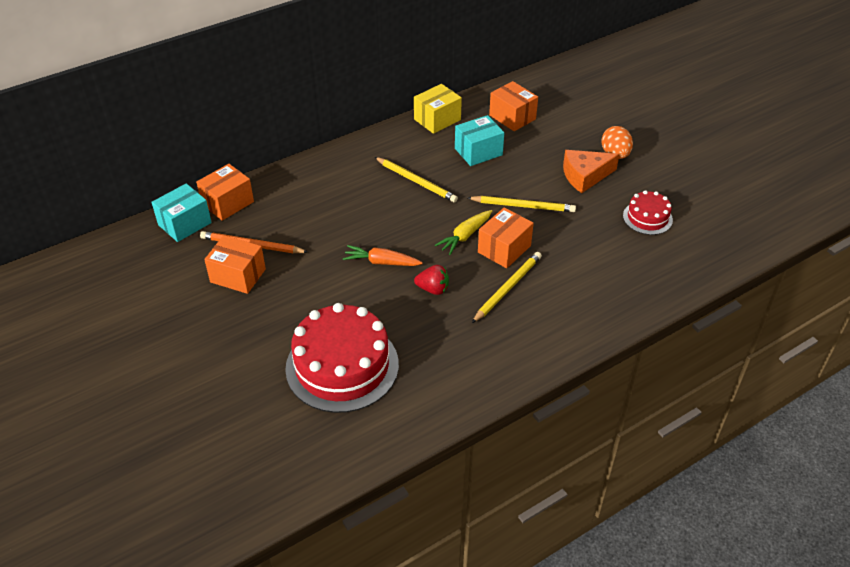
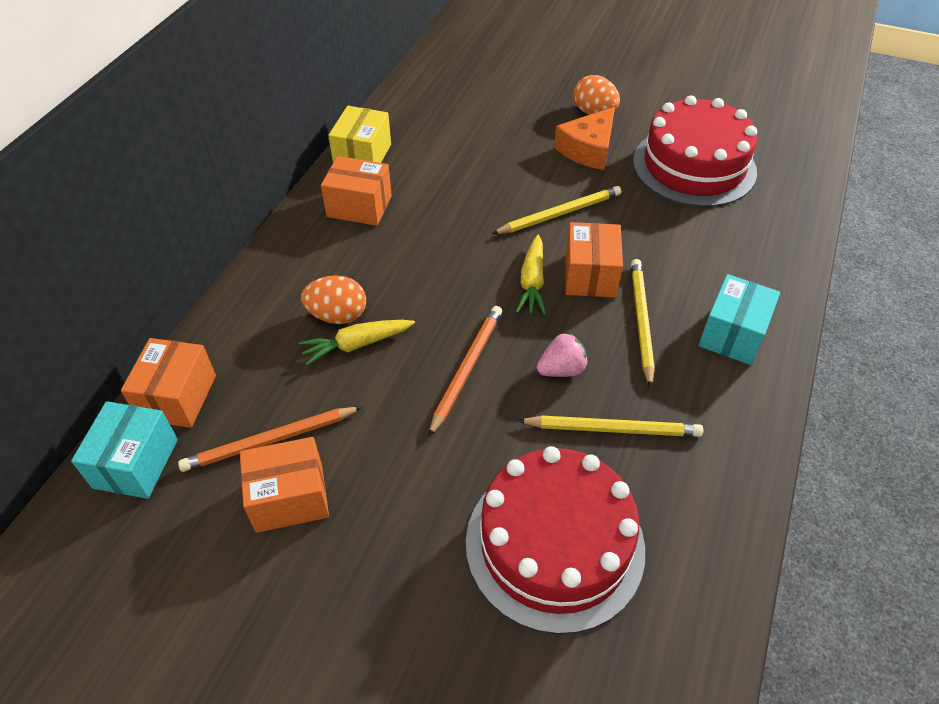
camera: 35 degrees left, 5 degrees up
(335, 221) = (356, 345): none -> yellow carrot
(340, 202) = (337, 315): none -> orange egg
(381, 262) = (466, 369): orange carrot -> orange pencil
(416, 181) = (410, 242): yellow pencil -> yellow pencil (612, 429)
(433, 289) = (561, 369): red strawberry -> pink strawberry
(478, 152) = (448, 173): turquoise box -> turquoise box (732, 334)
(512, 117) = (446, 117): orange box -> orange box (359, 206)
(647, 218) = (694, 166): red cake -> red cake, size x1.97

